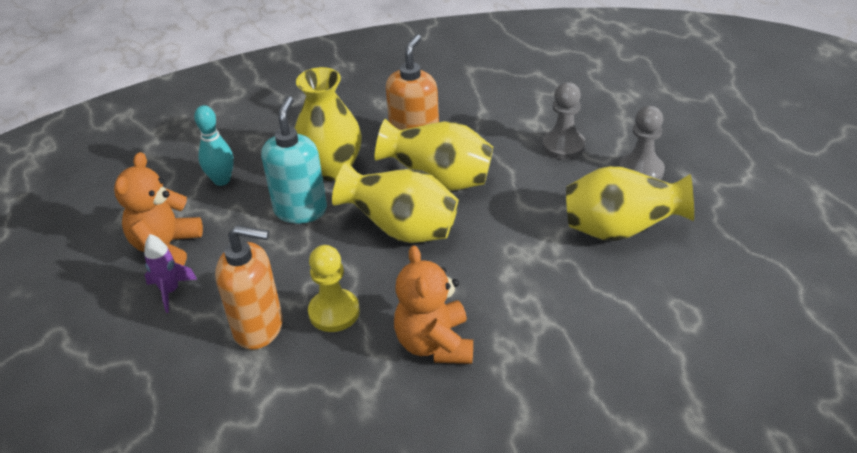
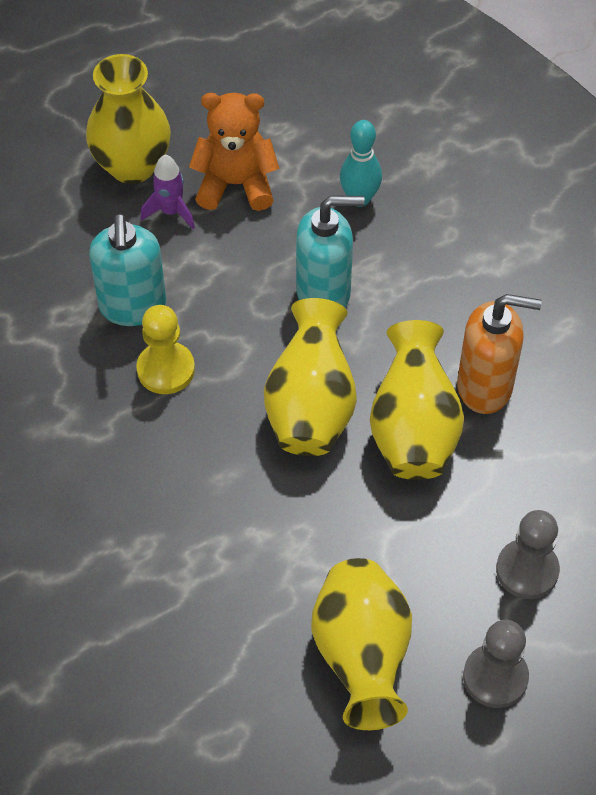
camera: 75 degrees right, 15 degrees up
(259, 327) = (133, 307): orange soap dispenser -> turquoise soap dispenser
(332, 169) = (408, 306): yellow vase -> yellow vase (132, 166)
(435, 344) = (135, 477): orange teddy bear -> none

